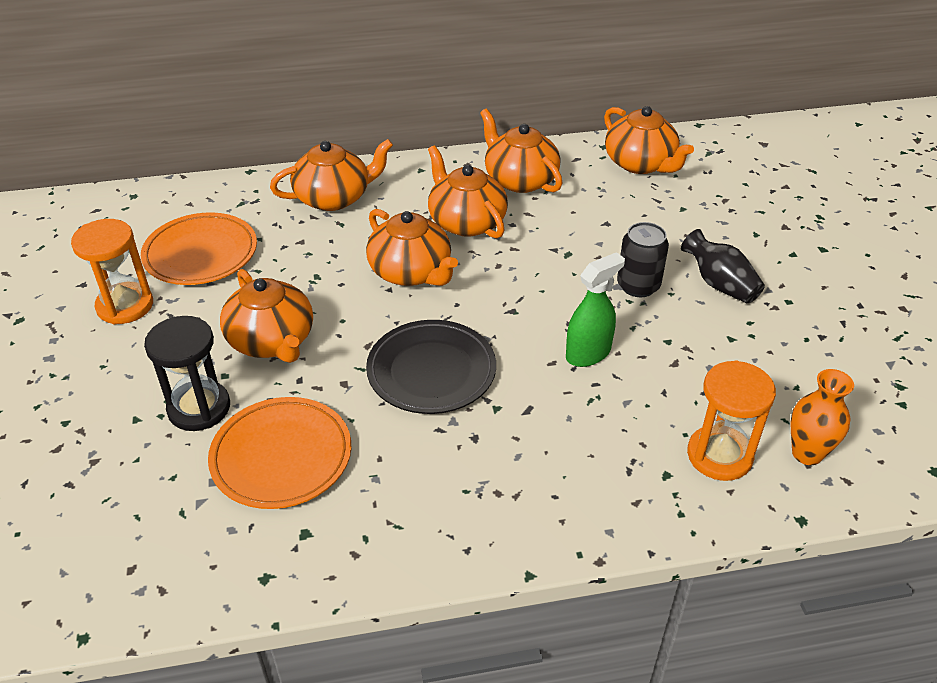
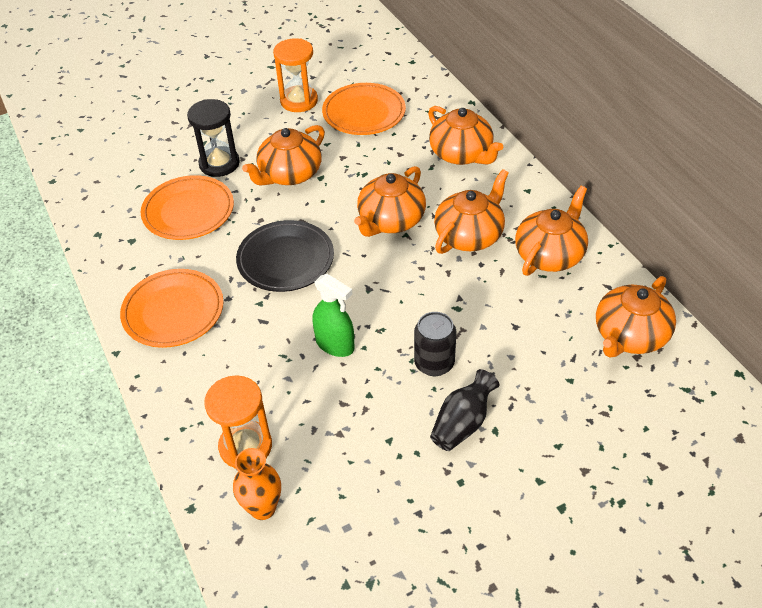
camera: 75 degrees right, 5 degrees up
(476, 498) = (173, 311): none -> orange plate

